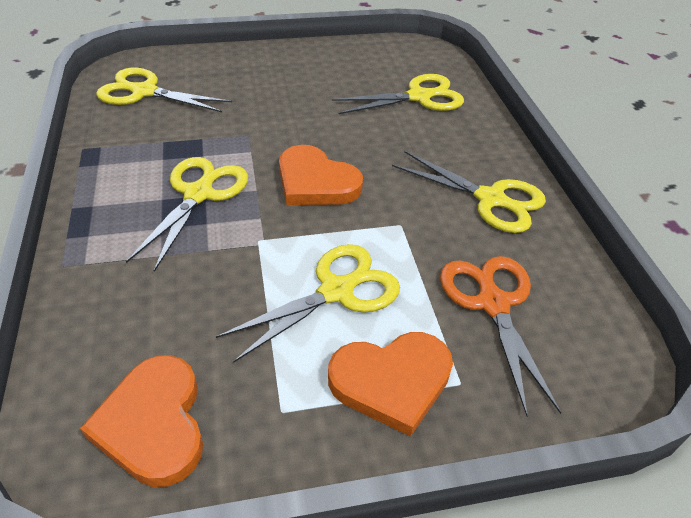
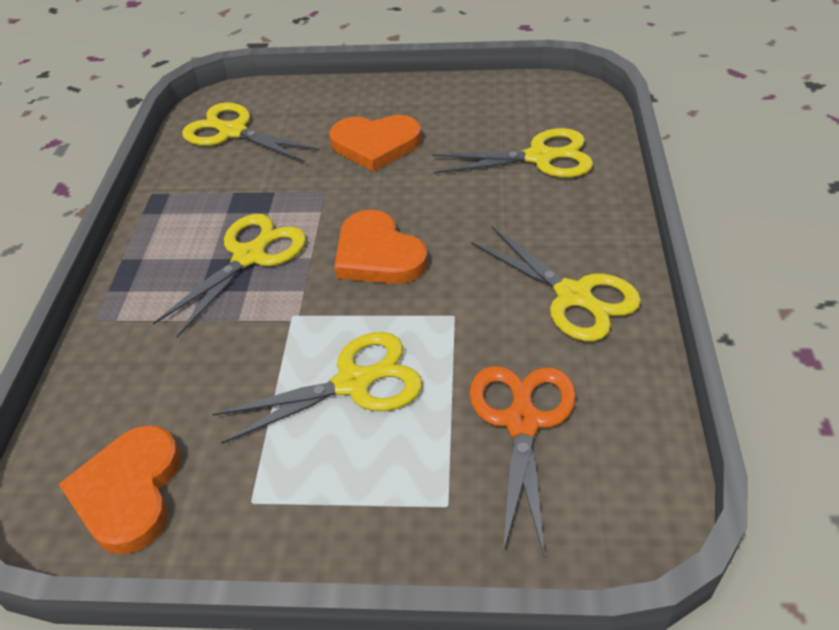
camera: 20 degrees right, 0 degrees up
(391, 381) = (374, 490): orange heart -> orange heart (375, 145)

